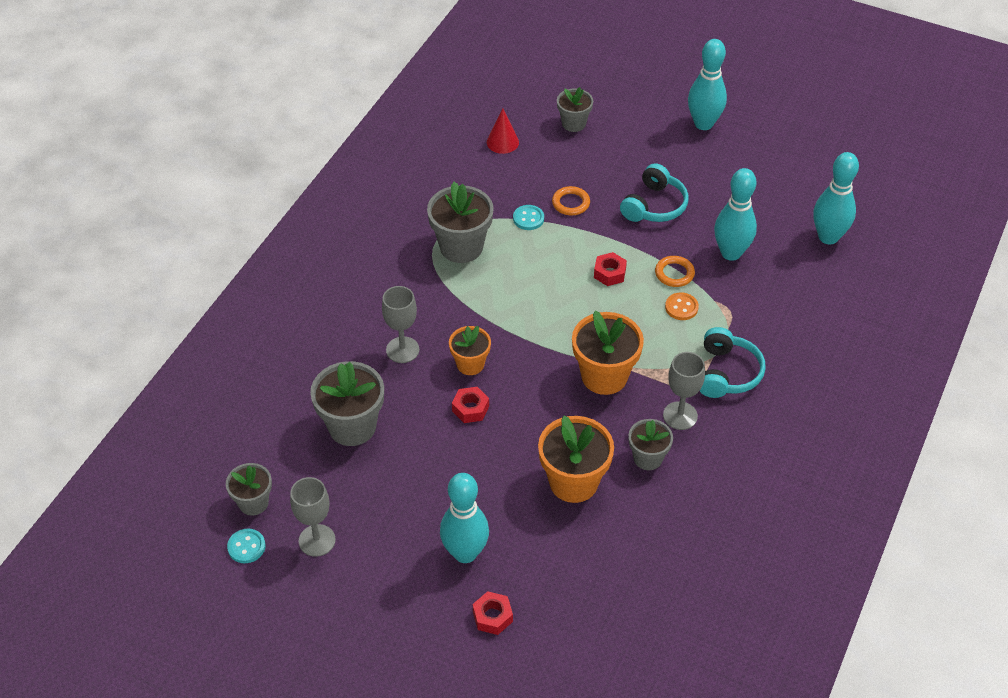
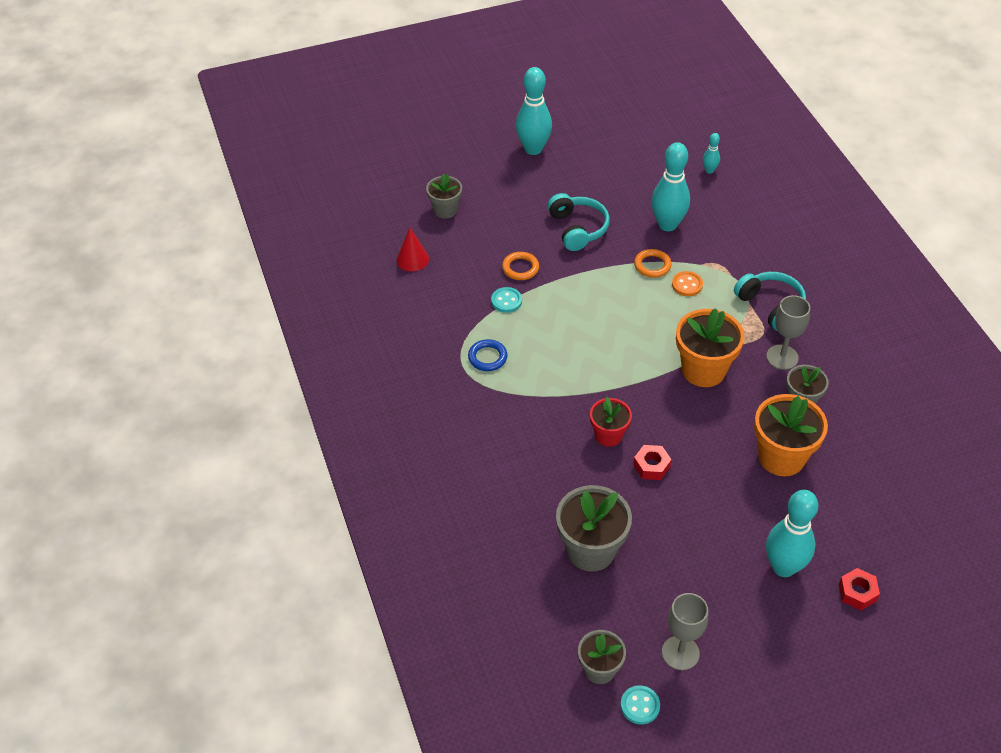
camera: 45 degrees left, 0 degrees up
(402, 350) = (549, 465): grey goblet -> none
(461, 247) = (487, 357): grey flower pot -> blue ring
(470, 364) = (608, 435): orange flower pot -> red flower pot
(609, 273) = (612, 297): red nut -> none
(828, 237) = (709, 170): turquoise bowling pin -> turquoise bowling pin, size x0.47

